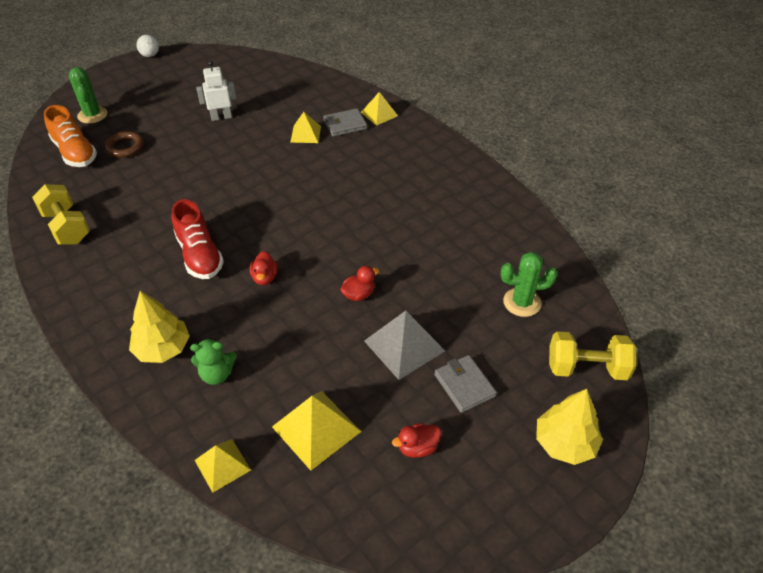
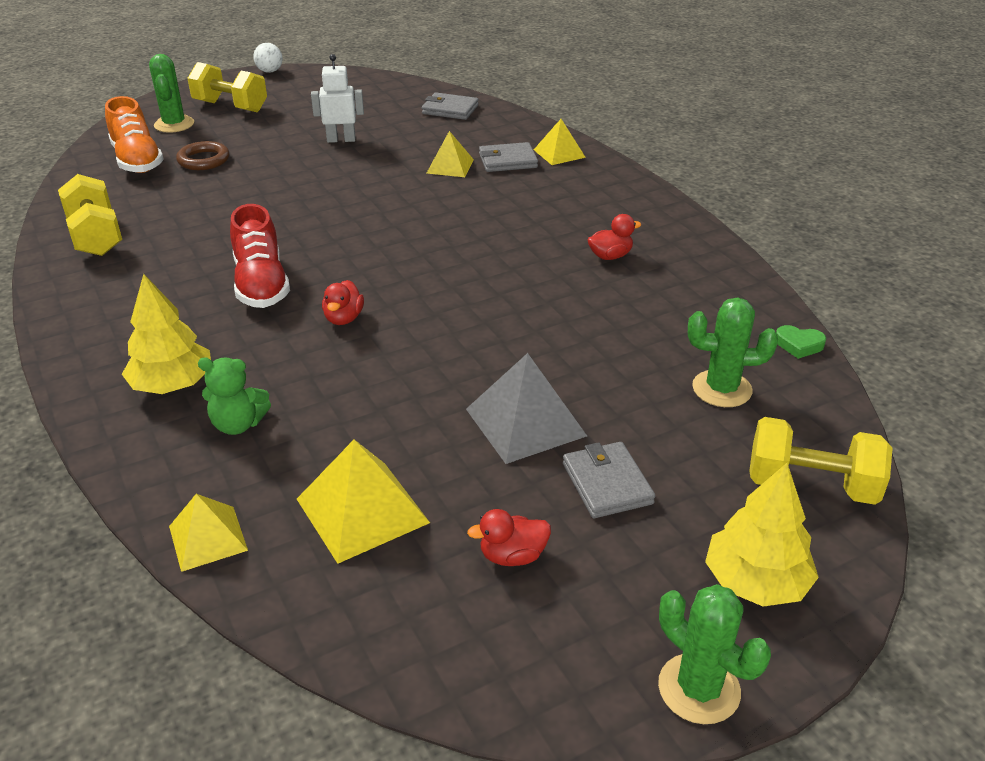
camera: 10 degrees right, 10 degrees down
(130, 93) = (230, 106): none -> yellow dumbbell
(293, 80) = (450, 109): none -> grey wallet
(359, 294) = (474, 352): red duck -> red duck (610, 256)
(544, 521) = (699, 689): none -> green cactus
(564, 261) = (799, 345): none -> green heart

